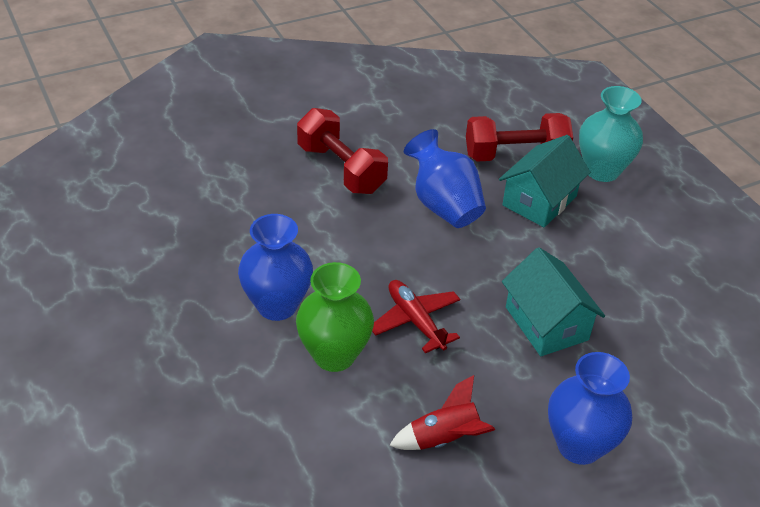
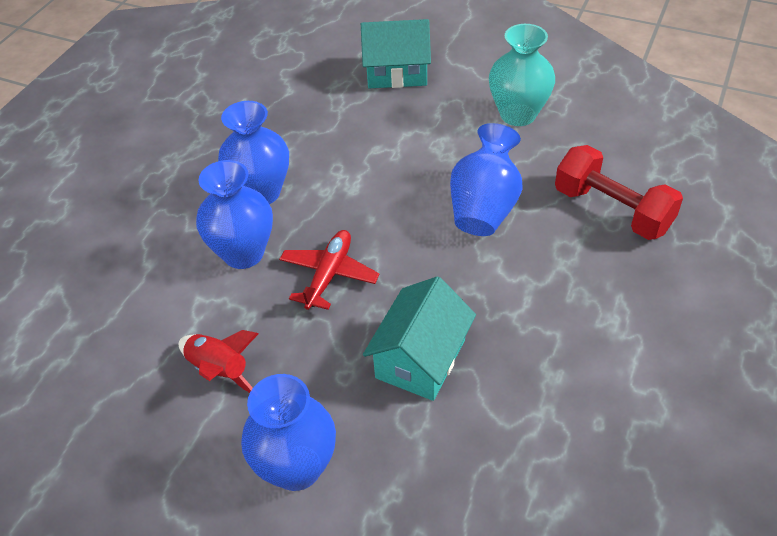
camera: 55 degrees right, 5 degrees up
(334, 355) = (243, 253): green vase -> blue vase
(341, 169) = (447, 128): red dumbbell -> none
(539, 201) = (573, 261): turquoise house -> turquoise house (396, 73)
(602, 170) = (679, 279): turquoise vase -> turquoise vase (518, 114)

